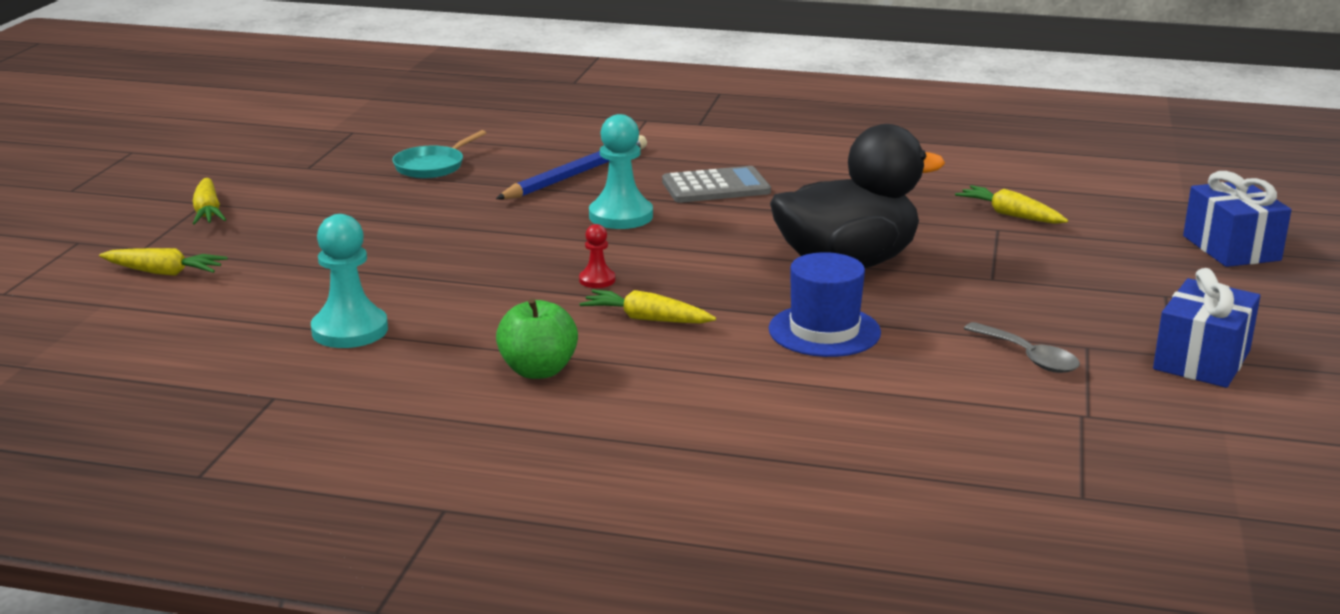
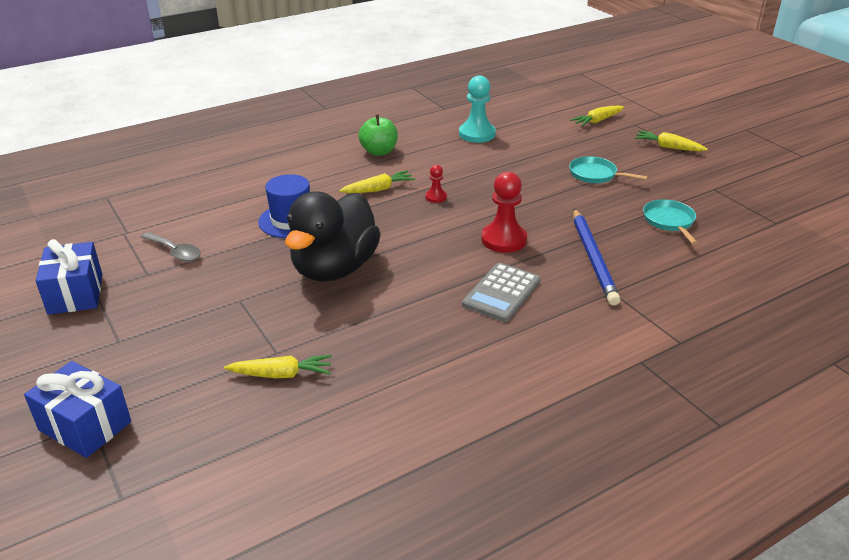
camera: 135 degrees right, 10 degrees up
(368, 224) = (595, 175): none -> turquoise pan
(621, 216) = (503, 240): turquoise pawn -> red pawn
(1028, 357) = (175, 252): grey spoon -> grey spoon turned 150 degrees counterclockwise

